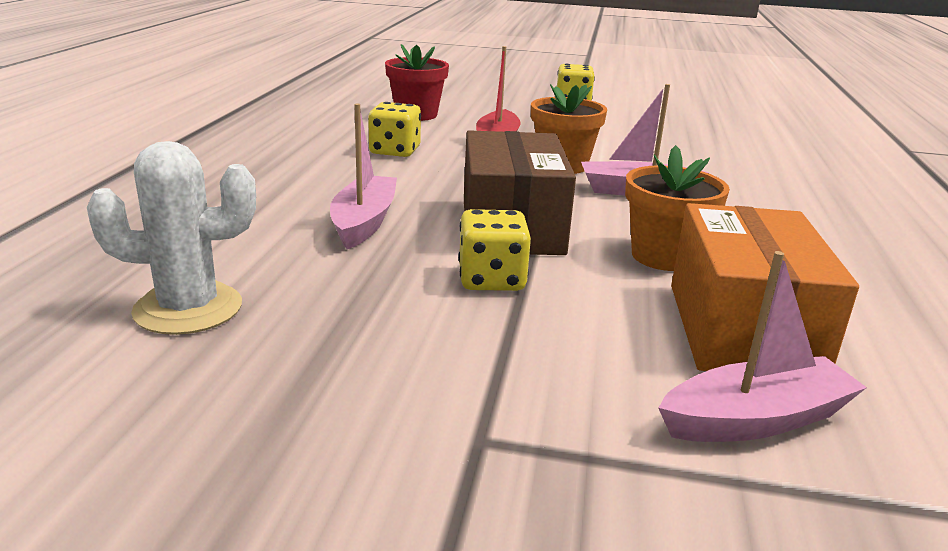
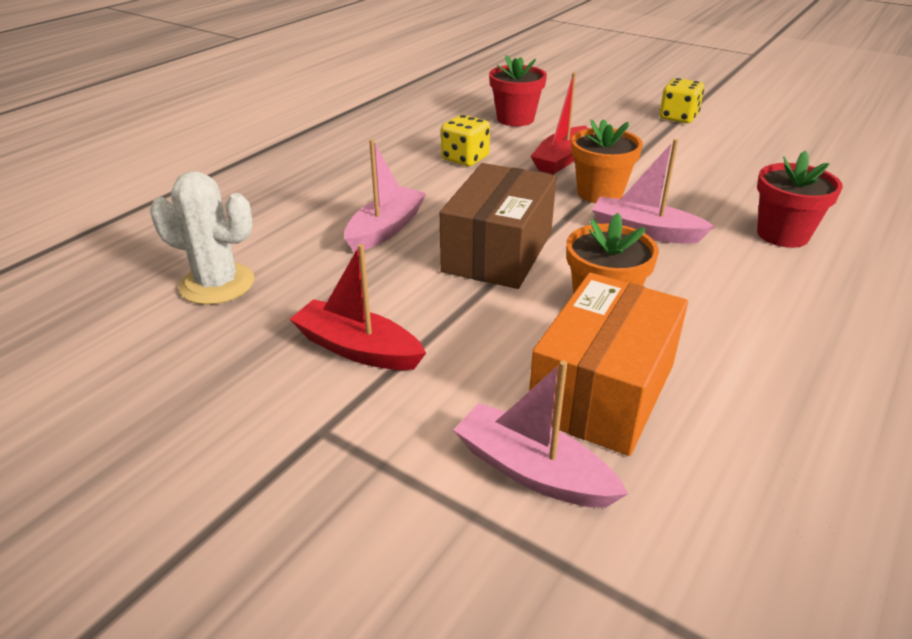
camera: 25 degrees right, 10 degrees up
(442, 343) = (358, 349): none -> red boat
(491, 279) = (438, 301): yellow dice -> none
(755, 178) = (782, 234): none -> red flower pot
(755, 419) = (533, 471): pink boat -> pink boat turned 150 degrees counterclockwise

